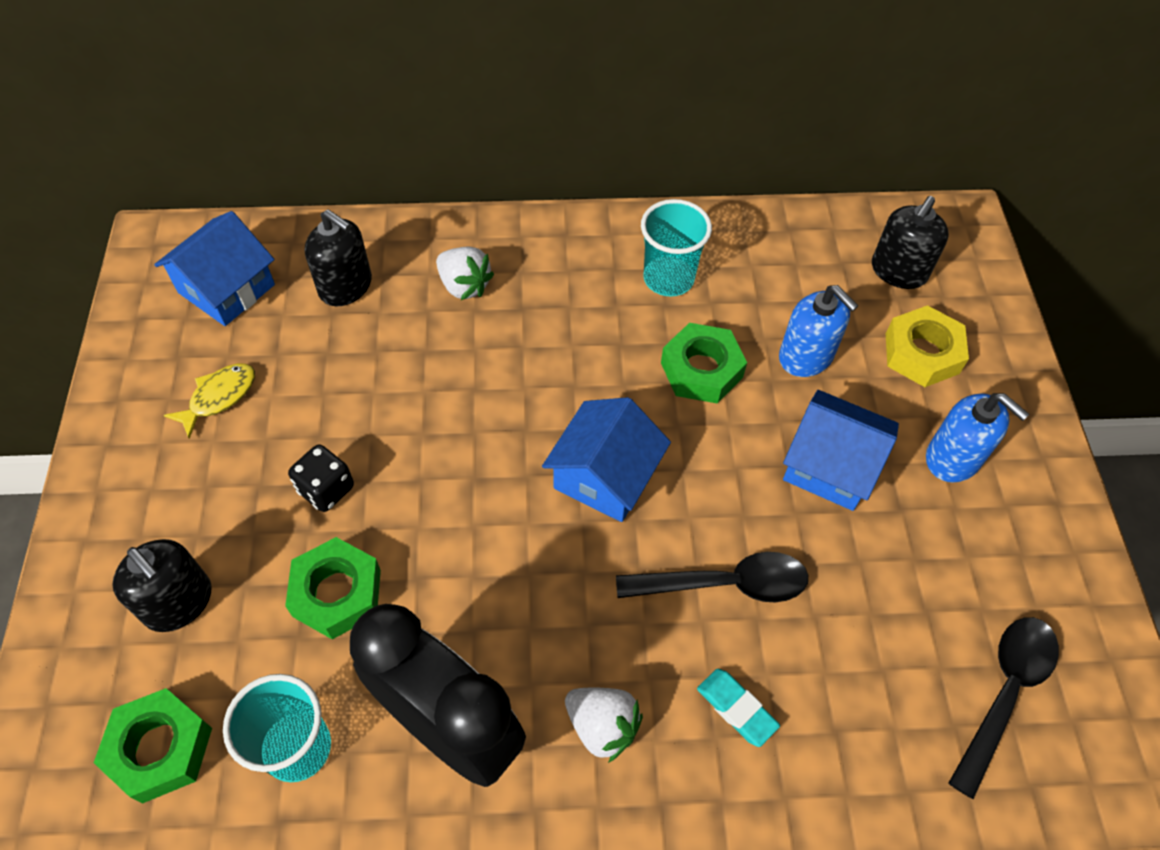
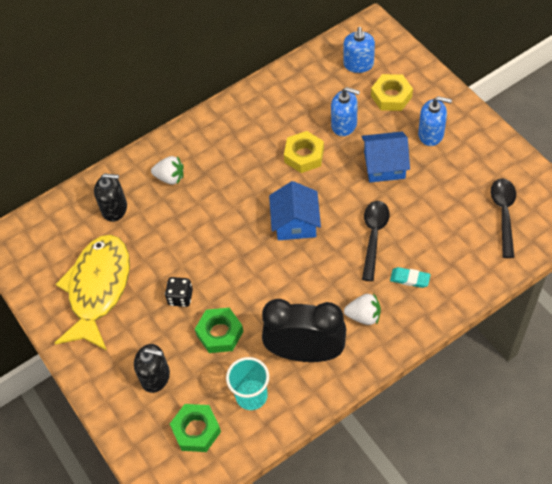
camera: 25 degrees left, 0 degrees up
(219, 397) = (98, 289): yellow fish -> yellow fish, size x2.49
(226, 289) = (58, 242): blue house -> none
(668, 278) = (260, 123): turquoise cup -> none
(701, 370) = (304, 155): green nut -> yellow nut
(724, 584) = (374, 236): black spoon -> black spoon turned 45 degrees counterclockwise
(898, 271) = (358, 64): black soap dispenser -> blue soap dispenser

